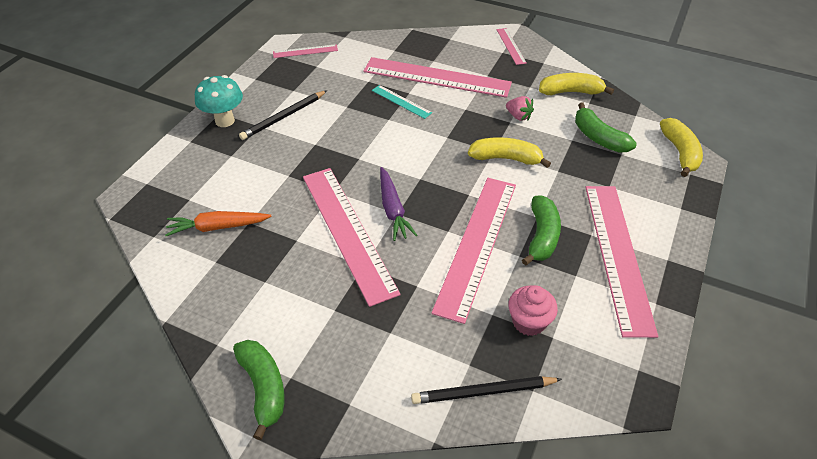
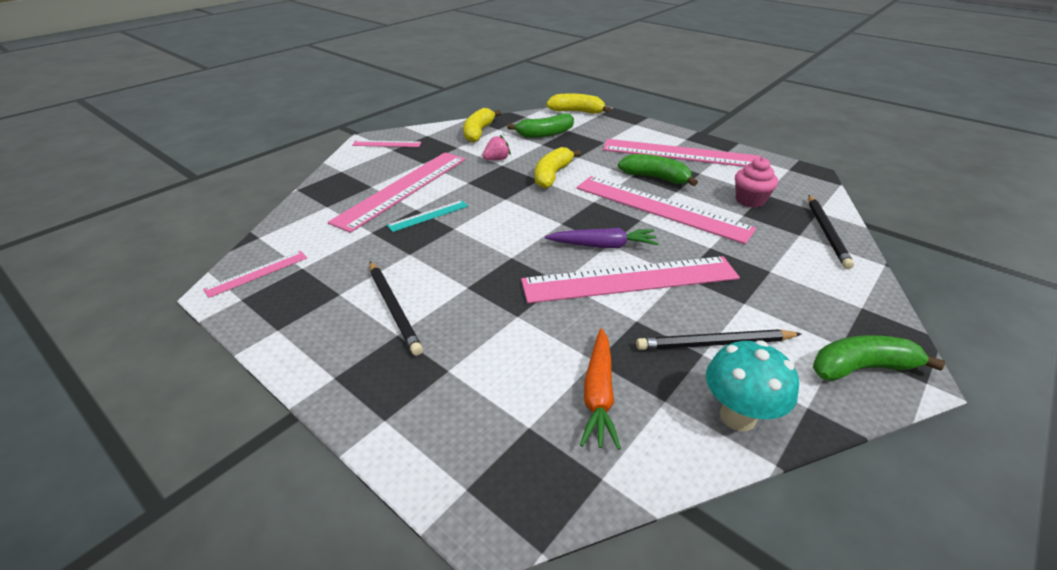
camera: 75 degrees left, 10 degrees down
(225, 121) = (359, 372): turquoise mushroom -> turquoise mushroom (737, 416)
(277, 289) = (715, 344): none -> black pencil
(305, 51) = (257, 273): pink ruler -> pink ruler turned 45 degrees clockwise

